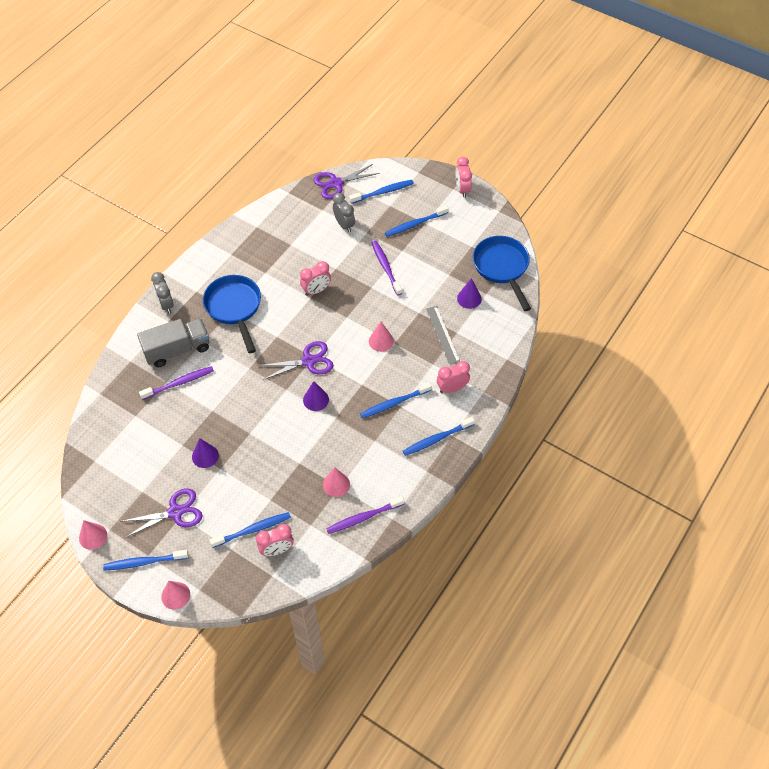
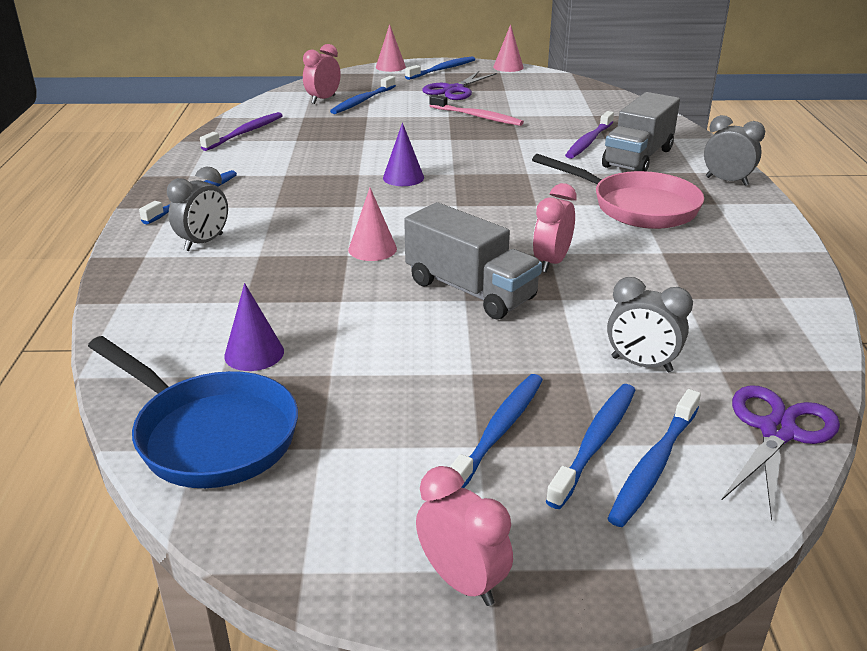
camera: 145 degrees right, 25 degrees down
(205, 456) = (477, 116): purple cone -> pink toothbrush
(234, 308) = (637, 207): blue pan -> pink pan
(308, 361) = (458, 200): purple scissors -> none
(336, 484) = (301, 140): pink cone -> none
(365, 291) = (470, 290): none -> grey truck
(386, 267) = (472, 334): purple toothbrush -> none
(394, 403) = (287, 205): blue toothbrush -> blue toothbrush (595, 443)
(443, 335) = (269, 290): grey ruler -> none
(452, 388) = (204, 243): pink clock -> grey clock

